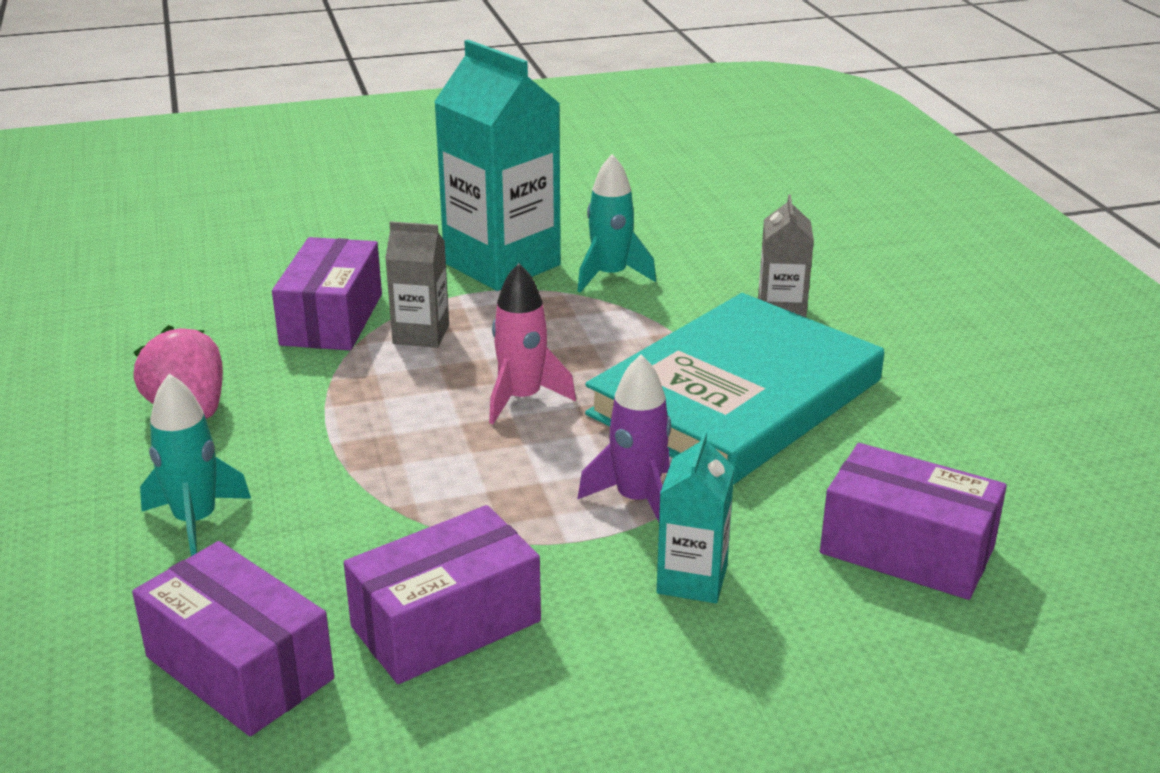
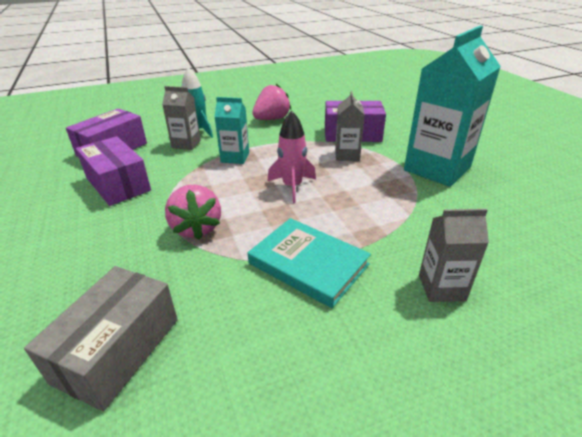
camera: 85 degrees right, 5 degrees up
(270, 536) = (186, 144): none -> grey carton
(610, 276) = (448, 205): turquoise rocket -> none
(637, 500) = (196, 228): purple rocket -> pink strawberry
(692, 579) = (122, 249): turquoise carton -> turquoise carton (235, 157)
(736, 397) = (308, 264): turquoise book -> turquoise book, size x0.58
(907, 550) = (118, 350): purple box -> grey box

